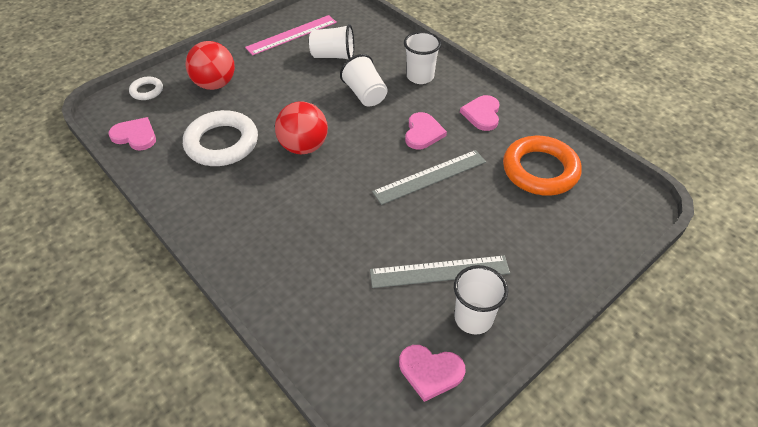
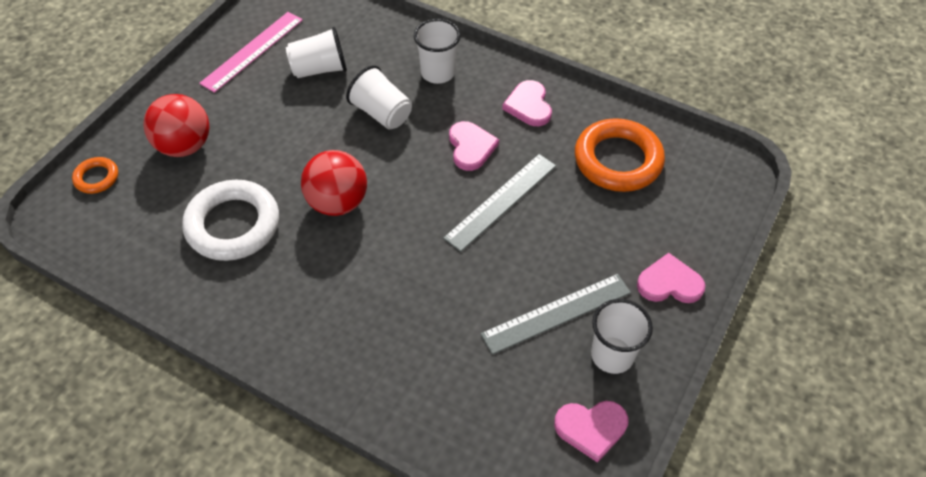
camera: 20 degrees left, 5 degrees up
(135, 136) = (114, 245): pink heart -> pink heart (669, 283)
(147, 91) = (96, 178): white ring -> orange ring

